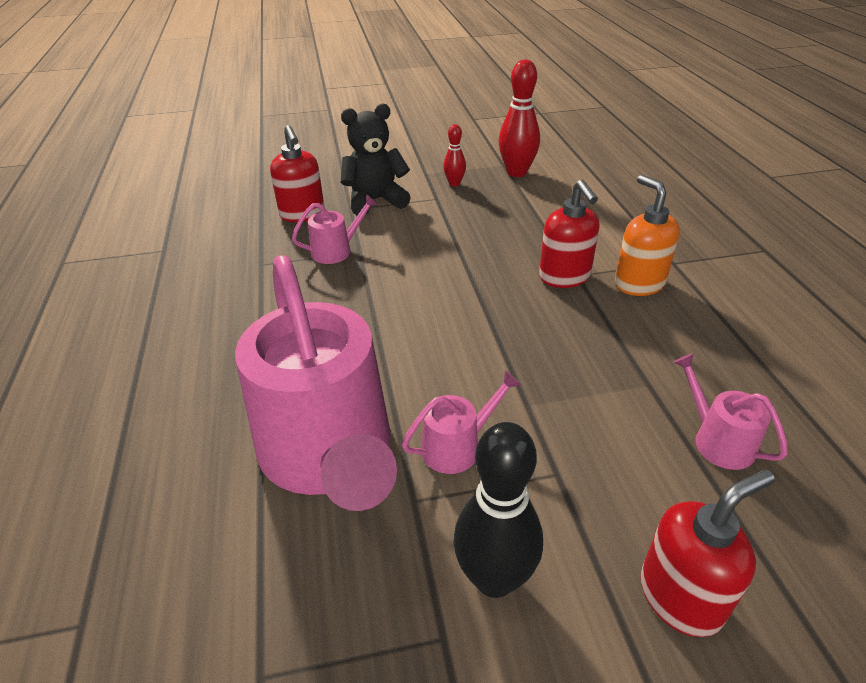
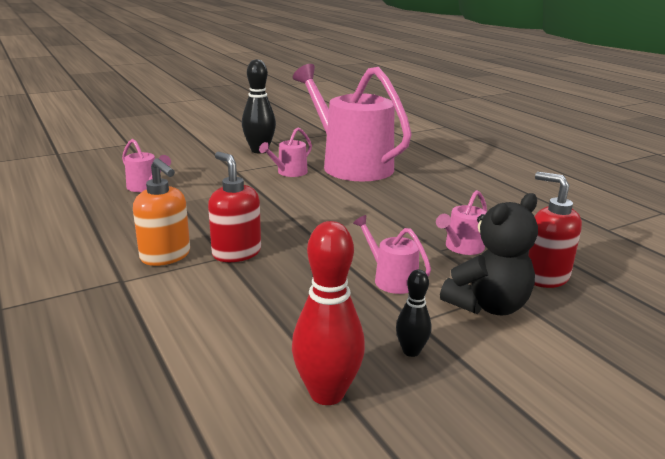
camera: 160 degrees right, 15 degrees down
(430, 229) = (391, 279): none -> pink watering can
(454, 183) = (411, 351): red bowling pin -> black bowling pin
(680, 597) = (185, 154): red soap dispenser -> none

